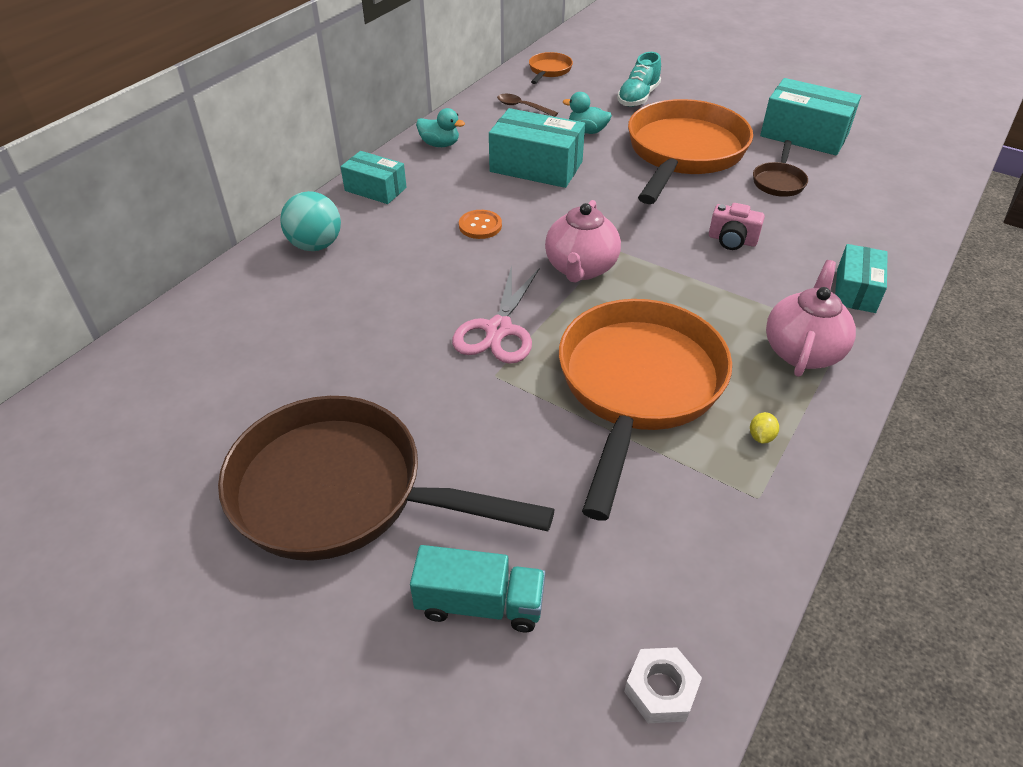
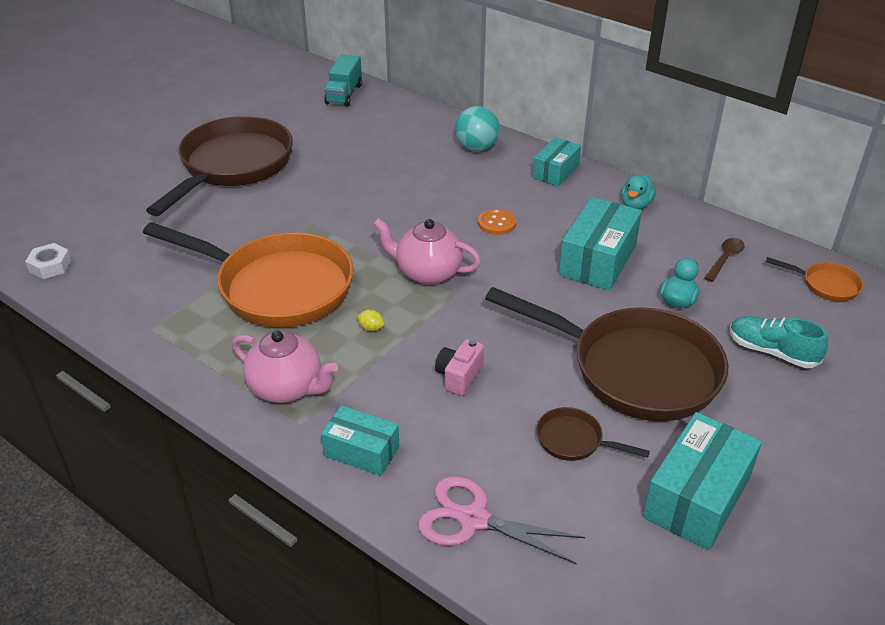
camera: 95 degrees right, 5 degrees down
(480, 604) = (135, 210): turquoise truck -> turquoise truck (344, 94)
(498, 330) = (358, 226): pink scissors -> pink scissors (473, 519)
(683, 153) = (634, 370): orange pan -> brown pan
(761, 437) = (203, 341): yellow lemon -> yellow lemon (371, 328)

